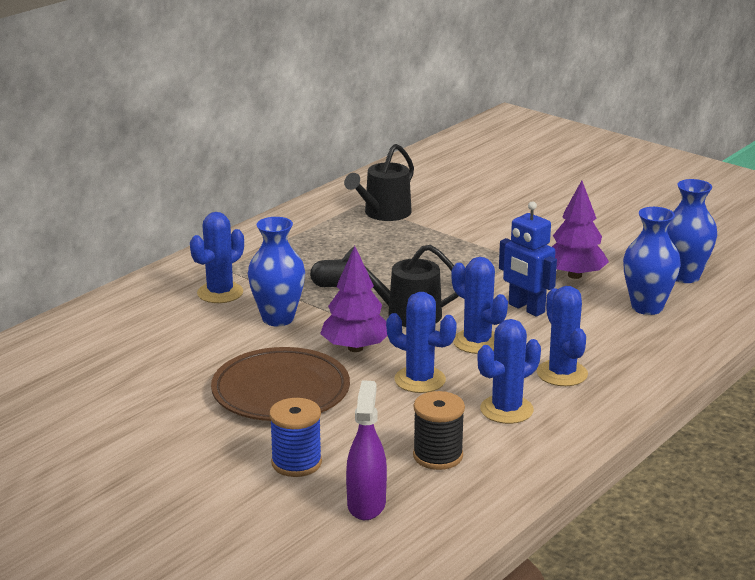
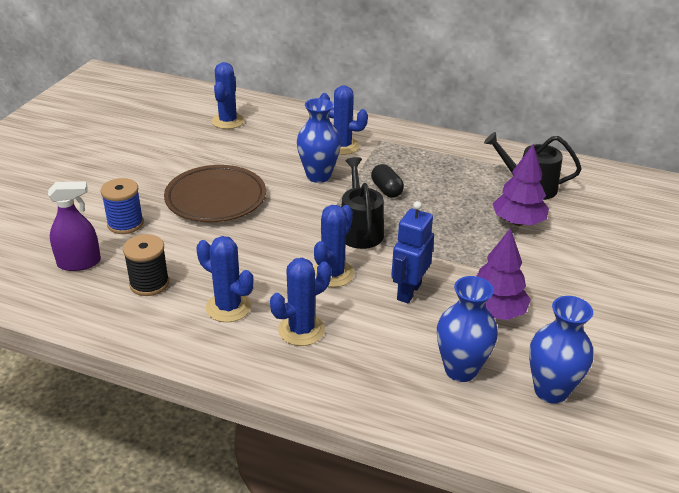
camera: 70 degrees right, 10 degrees up
(355, 348) = (292, 217): purple tree -> purple tree (518, 222)
(420, 380) = (257, 255): blue cactus -> blue cactus (228, 121)

